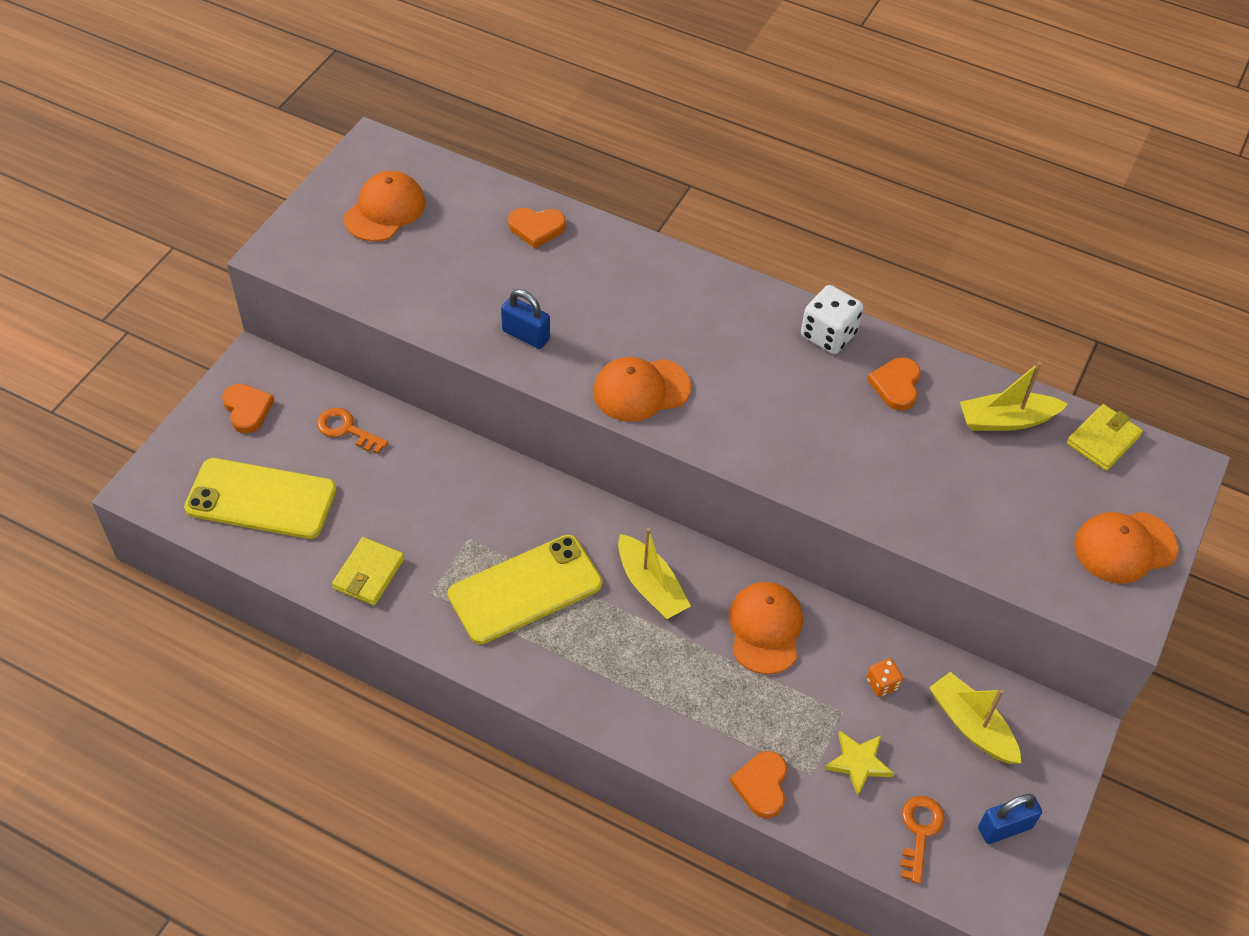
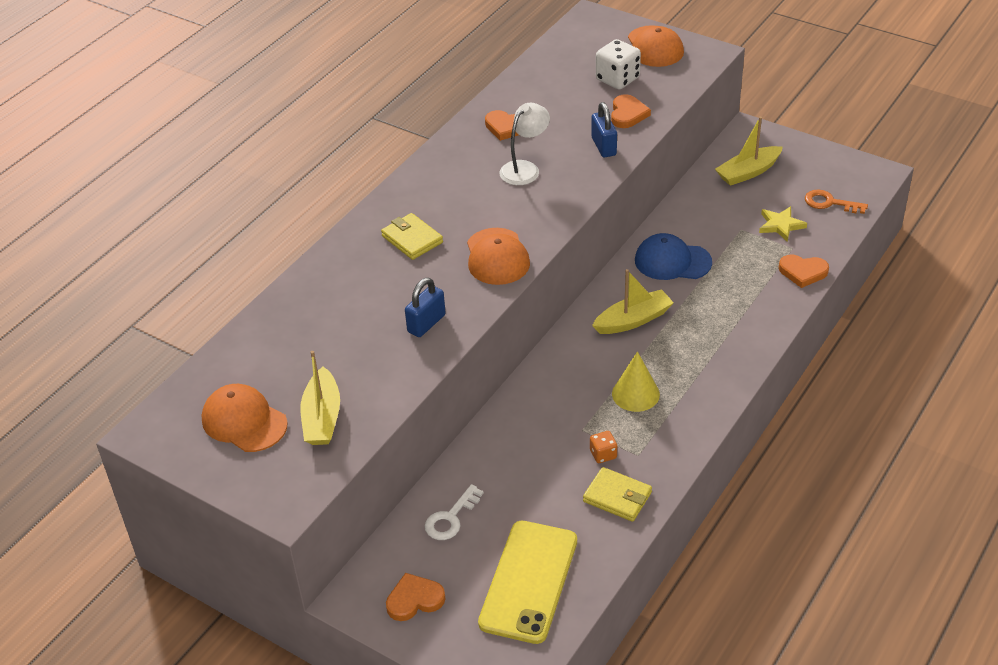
camera: 80 degrees left, 10 degrees down
(347, 430) = (451, 518): orange key -> white key
(525, 589) = (635, 394): yellow phone -> yellow cone
(536, 228) = (295, 315): orange heart -> orange heart (628, 114)
(765, 629) = (672, 261): orange cap -> blue cap
(812, 408) = (525, 168): none -> white lamp
(828, 335) = (451, 155): white dice -> white dice (617, 79)
(882, 684) = (717, 209): orange dice -> orange dice (603, 454)
(1004, 827) = (822, 167): blue padlock -> blue padlock (603, 146)
(1006, 420) = (544, 81): yellow boat -> yellow boat (322, 417)
(1103, 440) = (565, 44): yellow wallet -> yellow wallet (412, 239)

